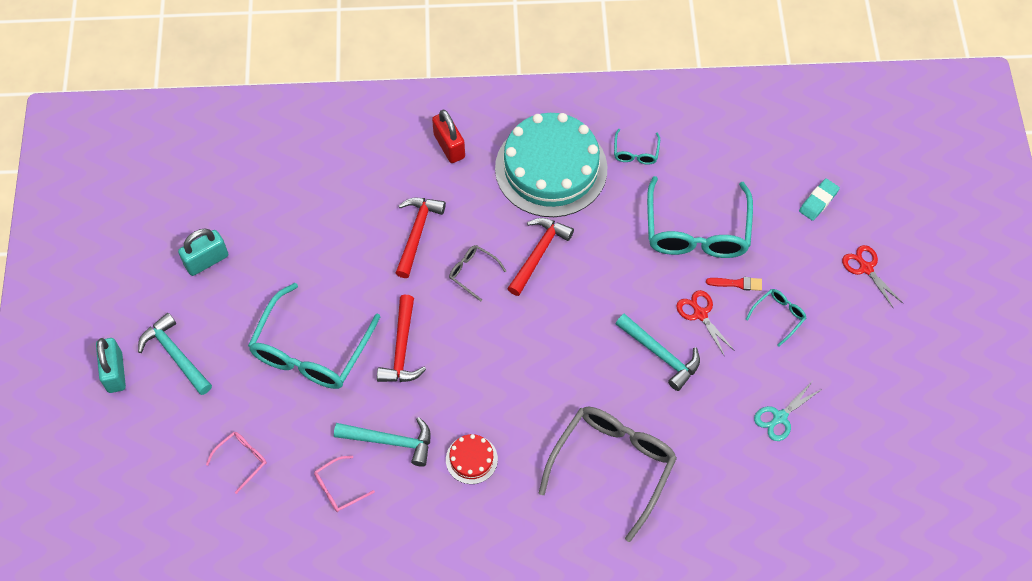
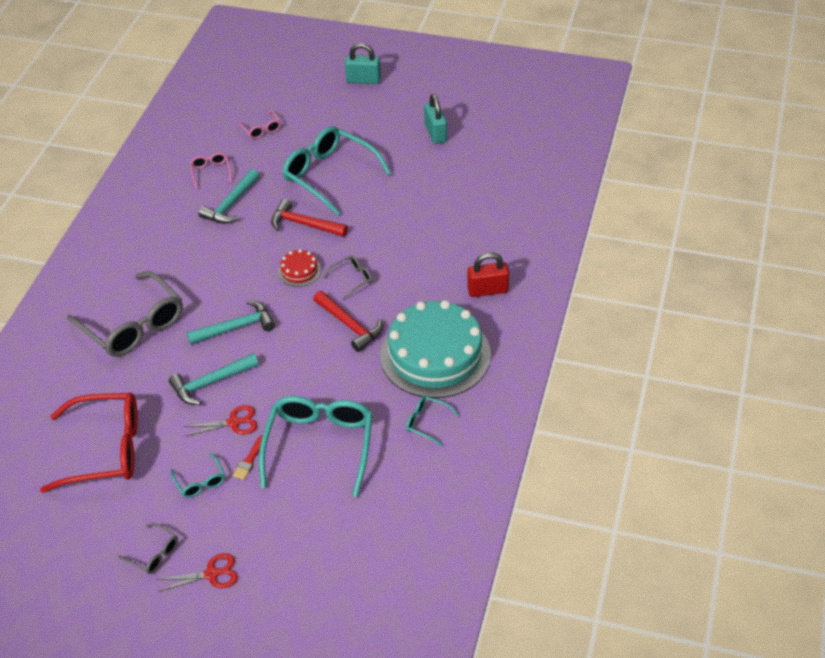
camera: 110 degrees right, 15 degrees down
(175, 355) = (362, 109): turquoise hammer -> turquoise hammer (236, 327)
(417, 233) = (406, 252): red hammer -> none
(471, 459) = (190, 245): red cake -> red cake (299, 271)
(697, 231) = (319, 446): turquoise glasses -> turquoise glasses turned 75 degrees clockwise
(779, 417) = (105, 450): turquoise scissors -> red glasses
(818, 201) = (306, 559): turquoise eraser -> none
(869, 323) = (154, 554): none -> grey glasses

